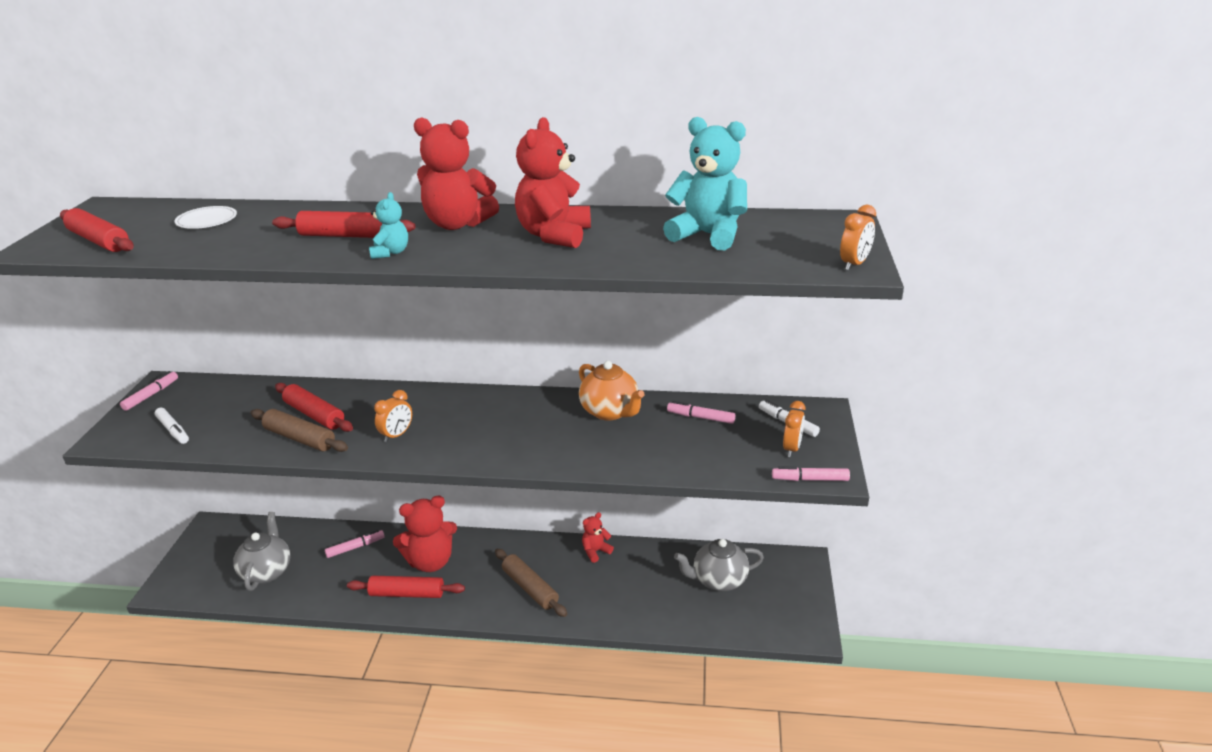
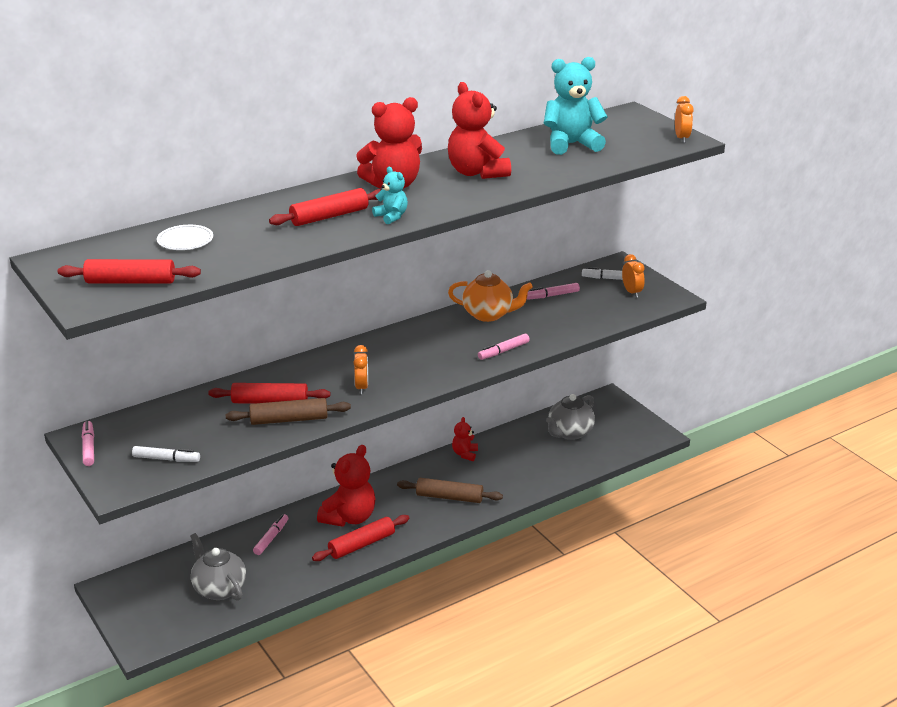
camera: 40 degrees left, 0 degrees up
(810, 479) = (665, 305): pink marker -> pink marker (504, 351)

